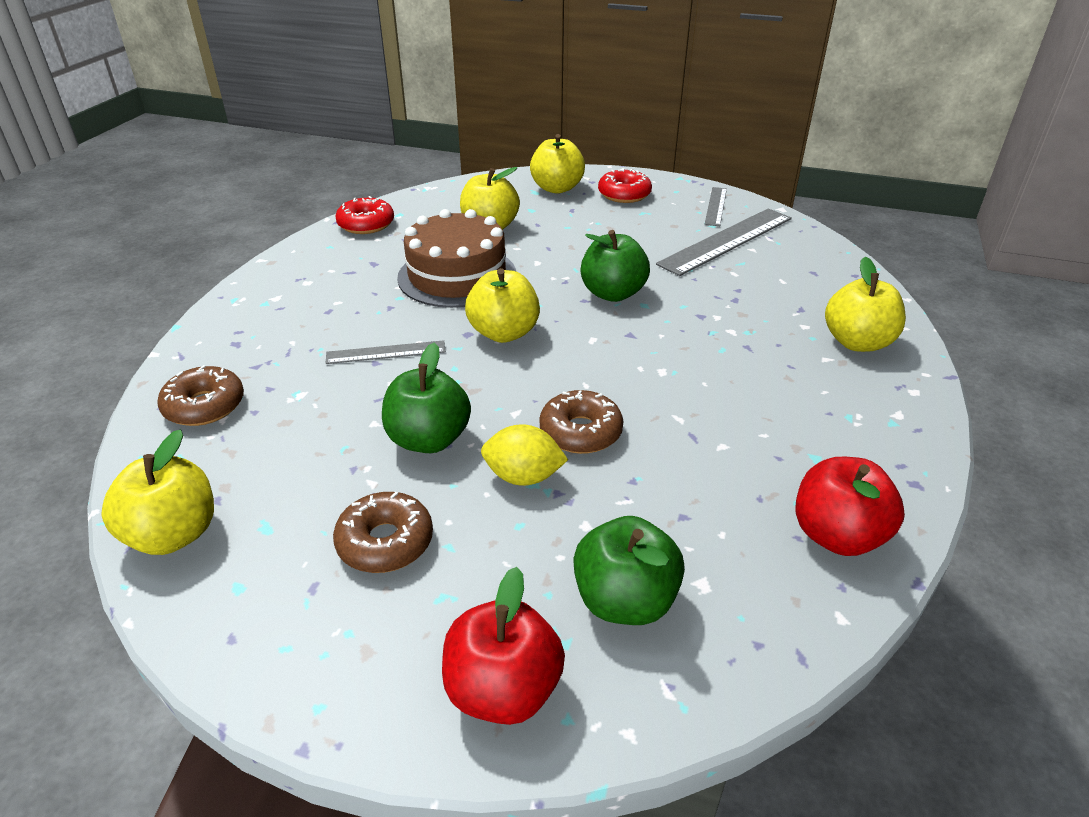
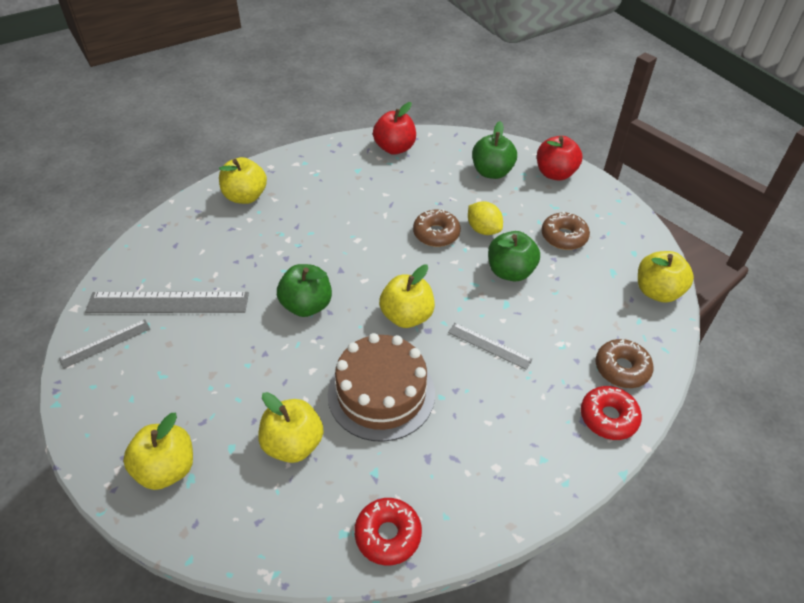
camera: 140 degrees left, 10 degrees up
(624, 194) = (135, 412): red donut -> red donut (608, 417)

